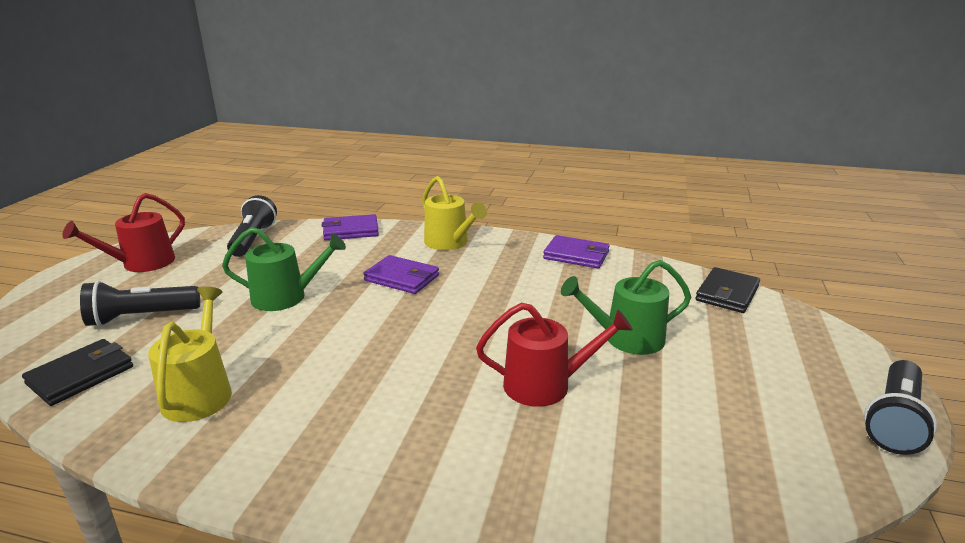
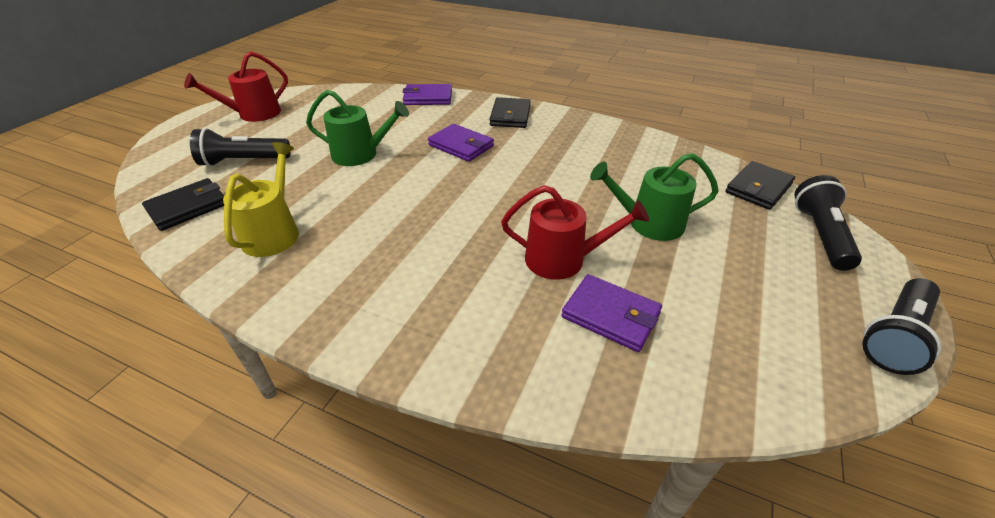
camera: 10 degrees right, 15 degrees up
(253, 239) = (346, 99): black flashlight -> black flashlight (820, 234)
(449, 243) = (510, 116): yellow watering can -> black wallet
(576, 255) = (622, 137): purple wallet -> purple wallet (611, 315)

